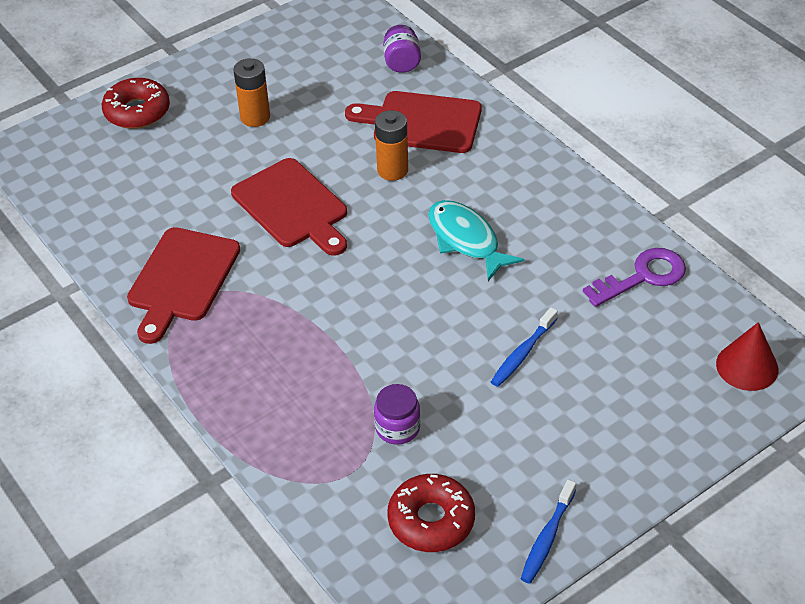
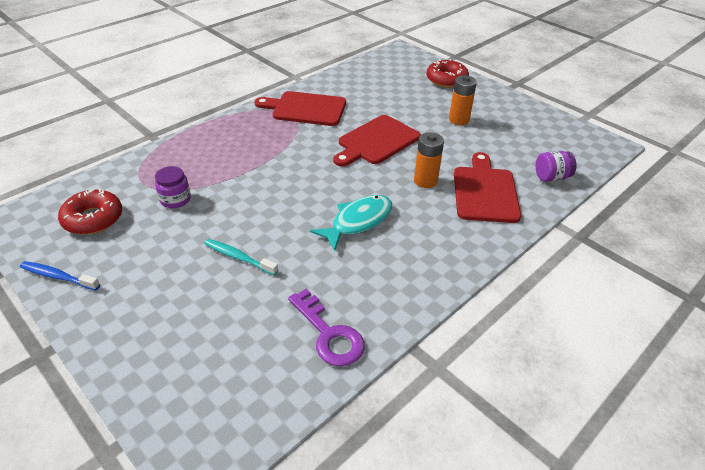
camera: 80 degrees right, 5 degrees down
(522, 353) = (238, 257): blue toothbrush -> turquoise toothbrush
(747, 366) = (213, 419): red cone -> none

